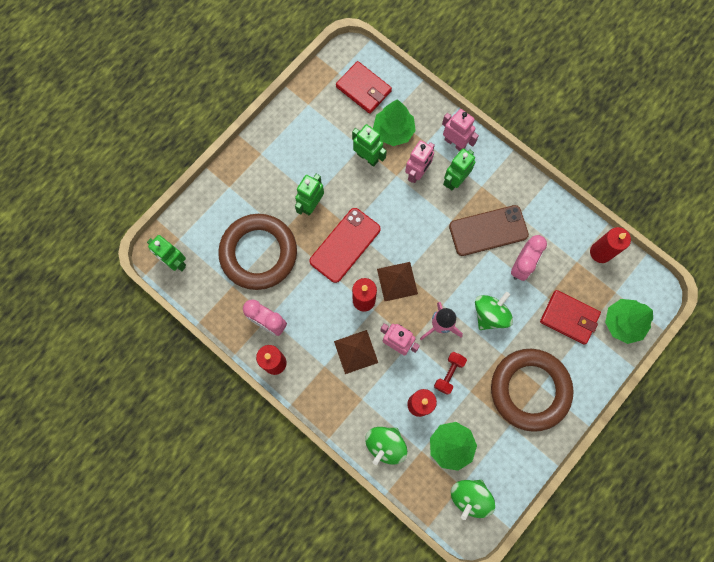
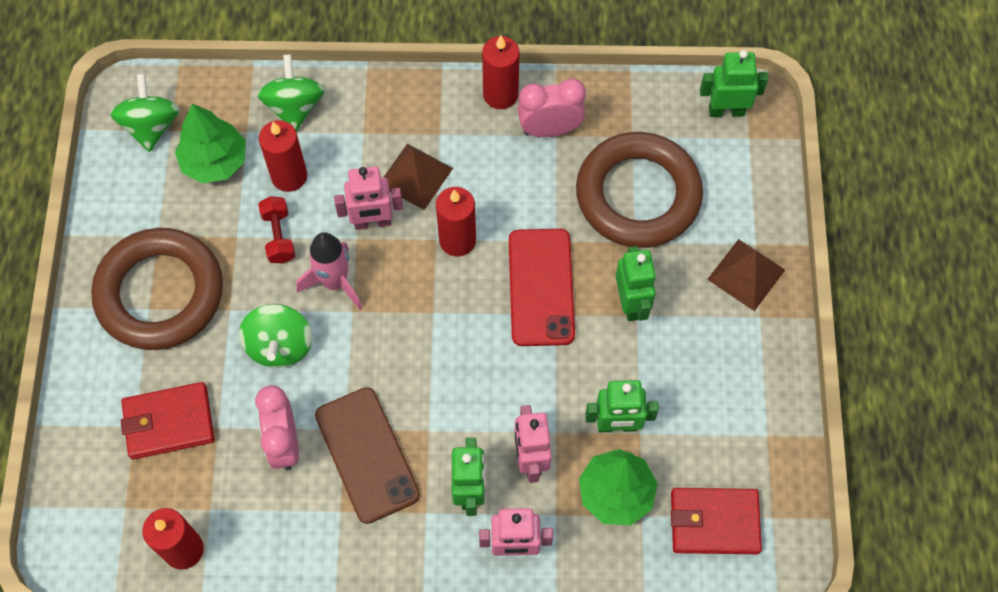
camera: 140 degrees right, 10 degrees down
(397, 281) = (435, 294): brown pyramid -> brown pyramid (746, 274)
(488, 231) = (366, 455): brown phone -> brown phone turned 60 degrees counterclockwise
(623, 323) = (88, 472): green tree -> none

